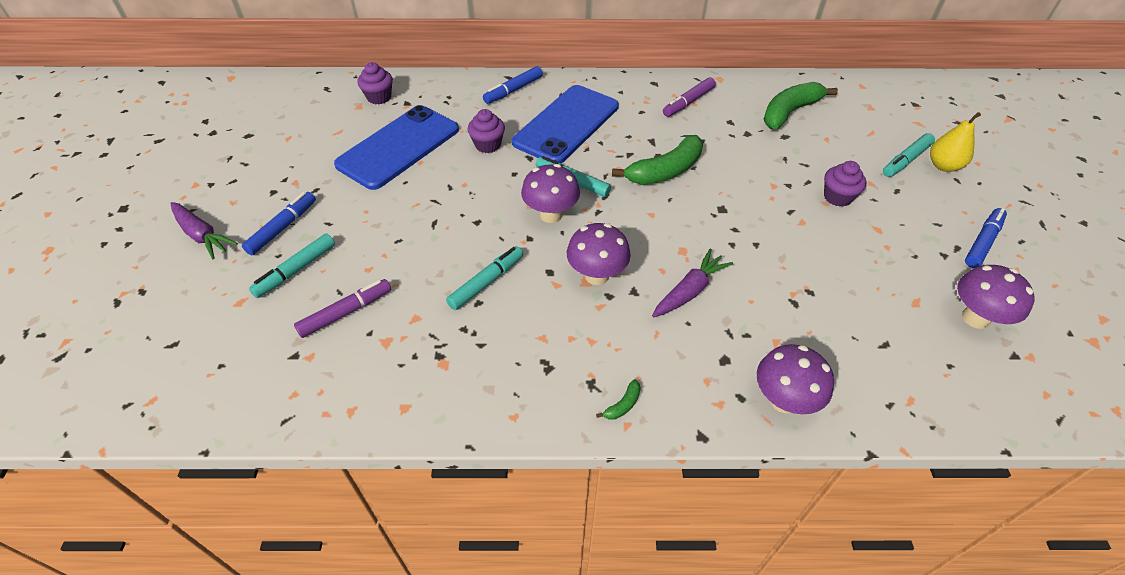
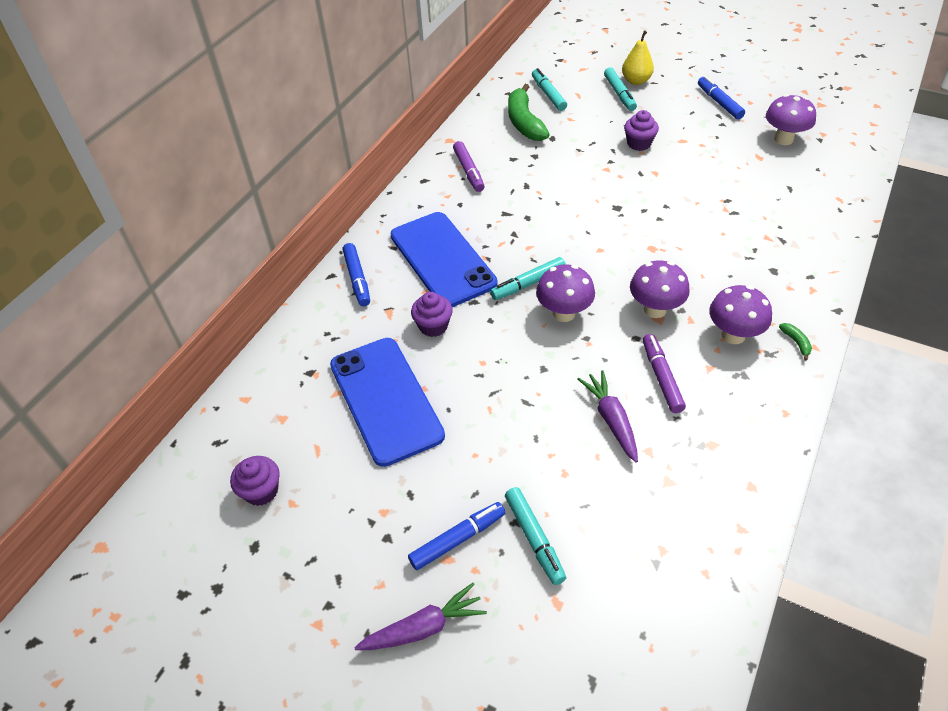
camera: 60 degrees left, 0 degrees up
(282, 228) = (457, 539): blue marker -> blue marker turned 90 degrees clockwise
(346, 312) = (616, 506): purple marker -> purple marker (661, 377)
(379, 97) = (279, 395): purple cupcake -> purple cupcake (261, 491)
(486, 282) = (627, 385): turquoise marker -> turquoise marker (548, 94)
(665, 171) = (551, 221): green banana -> none
(690, 291) = (698, 261): purple carrot -> purple carrot (611, 419)
(783, 400) = (820, 256): purple mushroom -> purple mushroom (733, 335)

